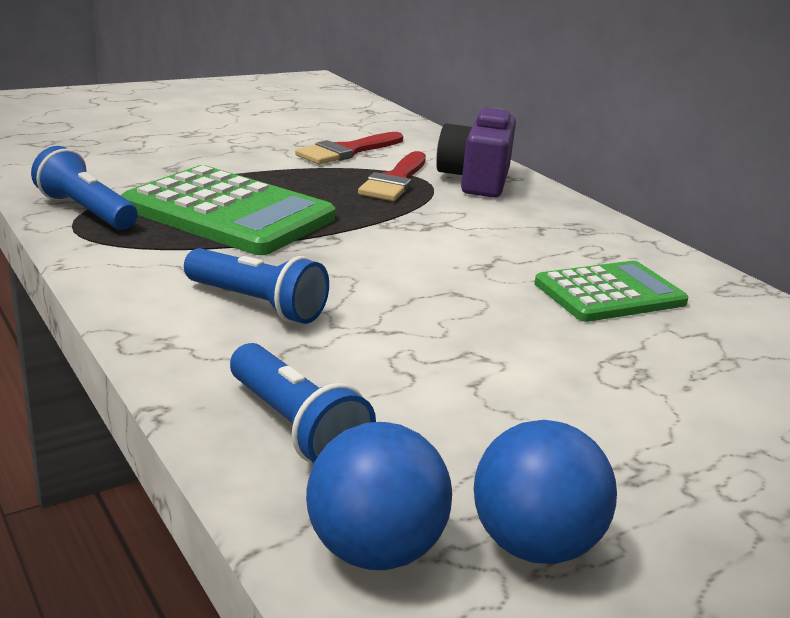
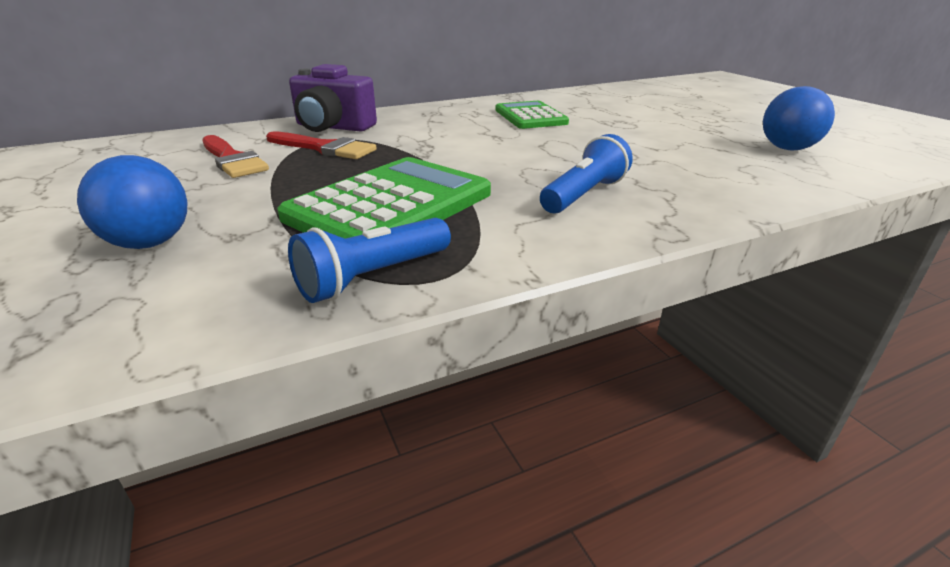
camera: 80 degrees left, 5 degrees up
(296, 427) = (740, 186): blue flashlight -> none
(374, 550) = (828, 173): blue ball -> blue ball (150, 243)

